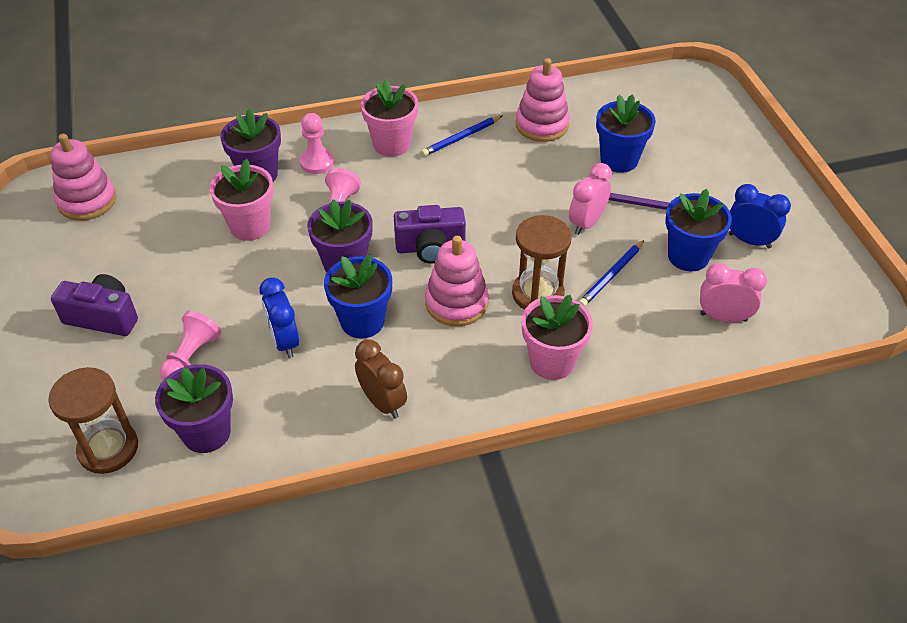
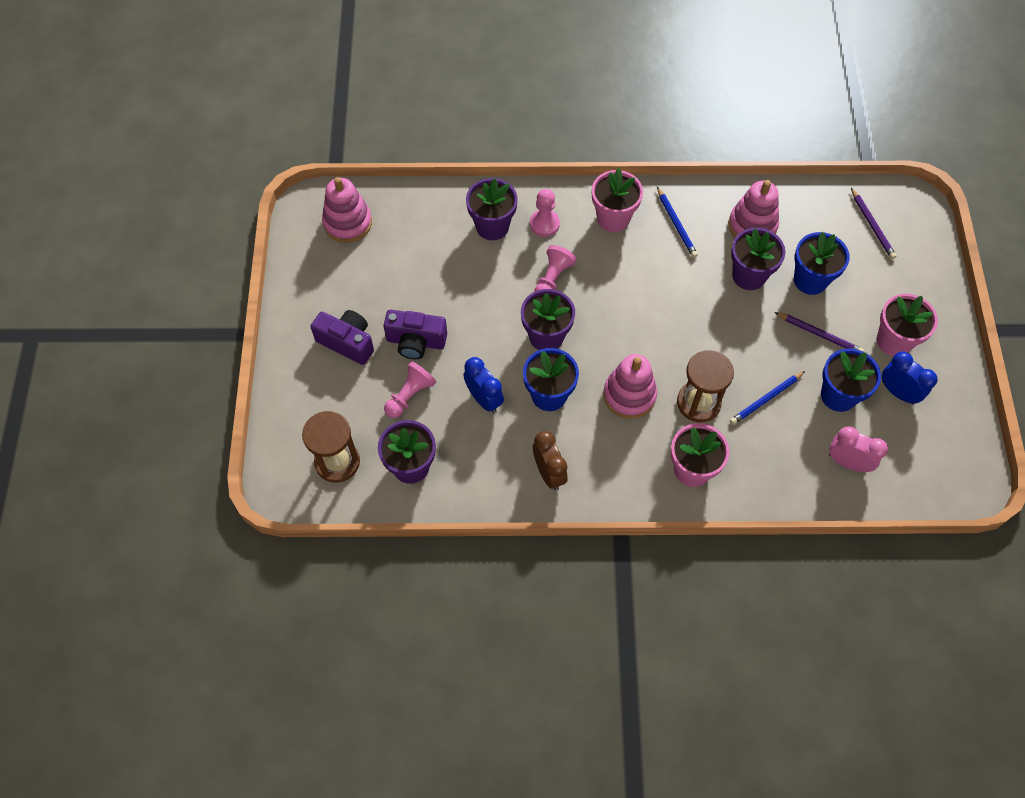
camera: 15 degrees right, 15 degrees up
(250, 226) = (476, 279): pink flower pot -> pink flower pot (894, 341)
(284, 341) = (484, 399): blue clock -> blue clock turned 150 degrees clockwise
(430, 247) = (621, 335): purple camera -> purple camera (416, 341)
(461, 138) = (676, 224): blue pencil -> blue pencil turned 90 degrees counterclockwise
(553, 168) = (749, 275): none -> purple flower pot
(586, 223) = (761, 341): pink clock -> none
(663, 104) = (872, 225): none -> purple pencil

